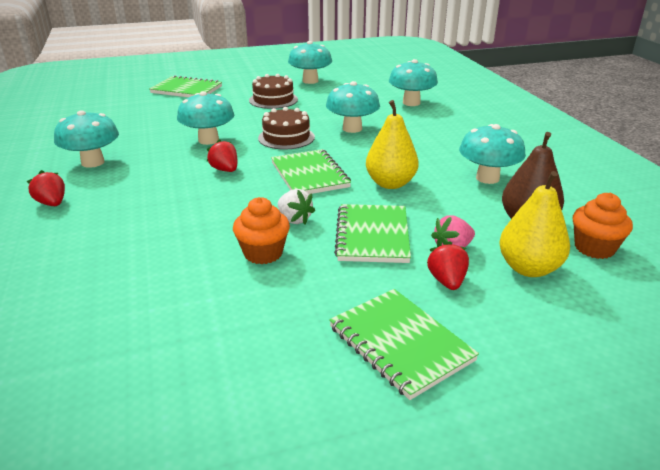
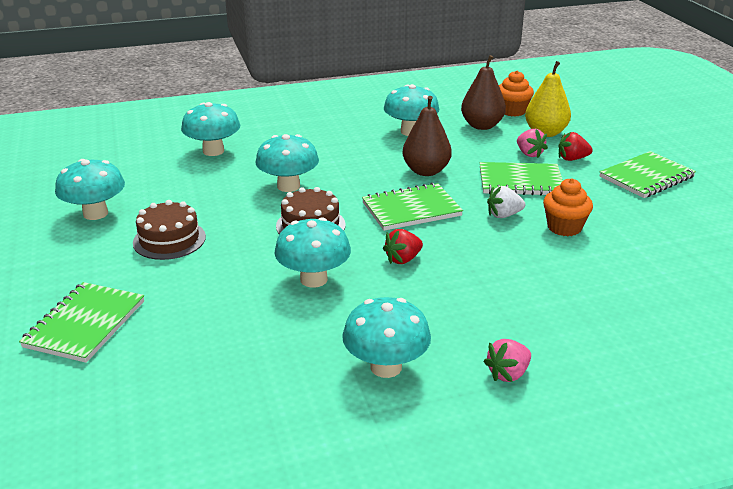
camera: 90 degrees left, 0 degrees up
(52, 203) = (508, 374): red strawberry -> pink strawberry
(294, 219) = (503, 215): white strawberry -> white strawberry turned 150 degrees counterclockwise
(390, 183) = (426, 171): yellow pear -> brown pear

